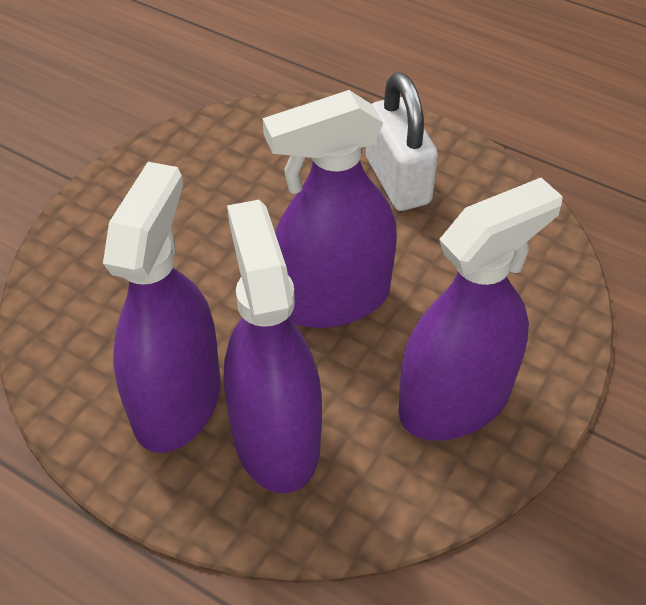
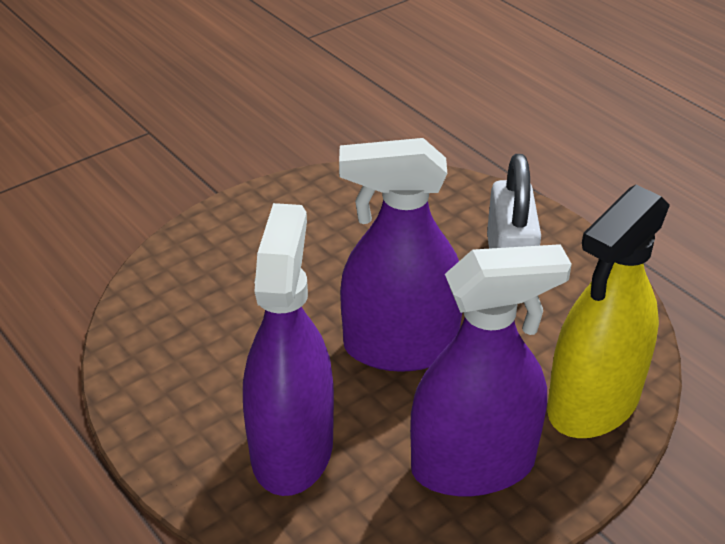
camera: 20 degrees right, 10 degrees down
(177, 401) = (220, 394): purple spray bottle -> none
(534, 304) = (593, 402): none -> yellow spray bottle

